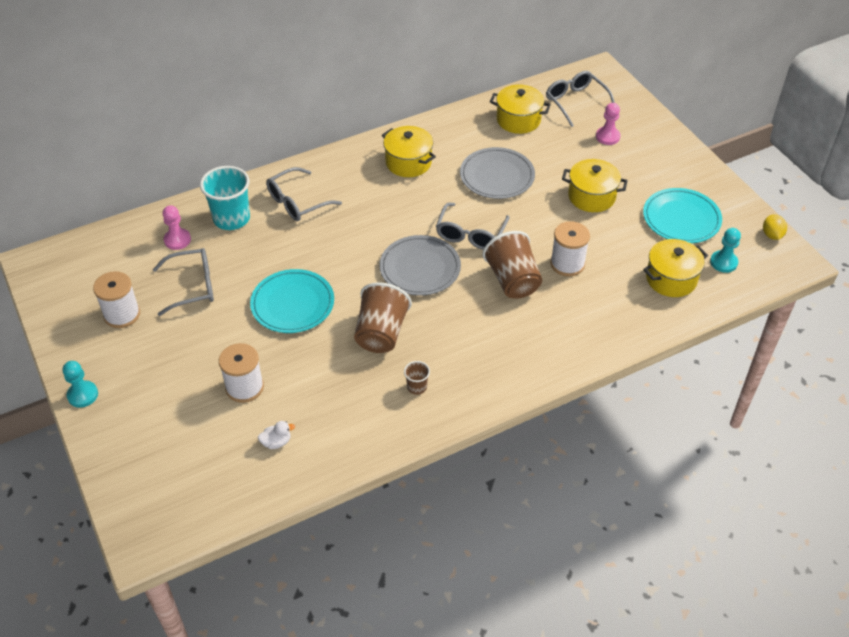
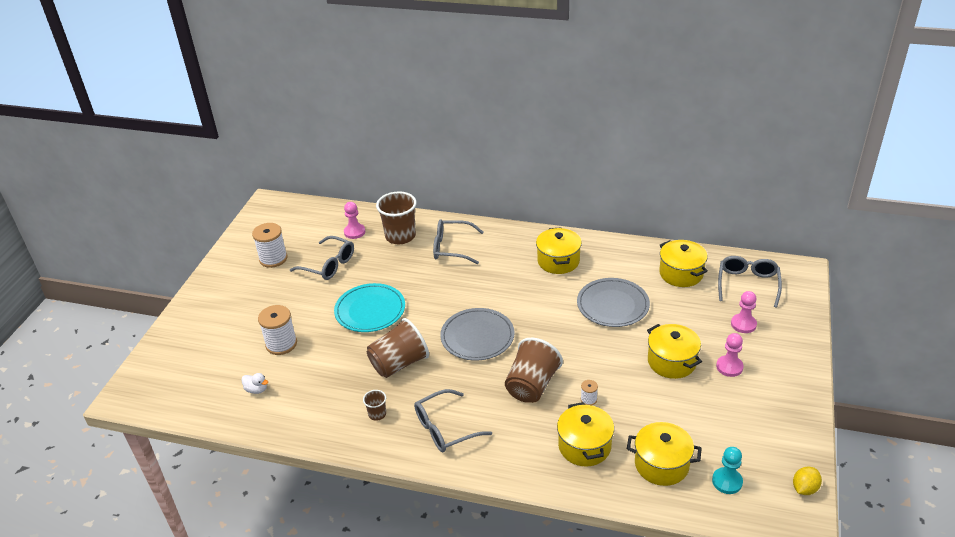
camera: 45 degrees right, 10 degrees down
(82, 395) = (200, 292): turquoise pawn -> none
(231, 218) = (400, 236): turquoise cup -> brown cup
(470, 234) = (541, 335): grey glasses -> grey glasses (445, 429)
(567, 264) = (588, 399): white spool -> white spool, size x0.48
(605, 301) = (584, 446): none -> yellow pot
(634, 176) = (729, 367): none -> pink pawn
(681, 218) = (731, 423): turquoise plate -> none

